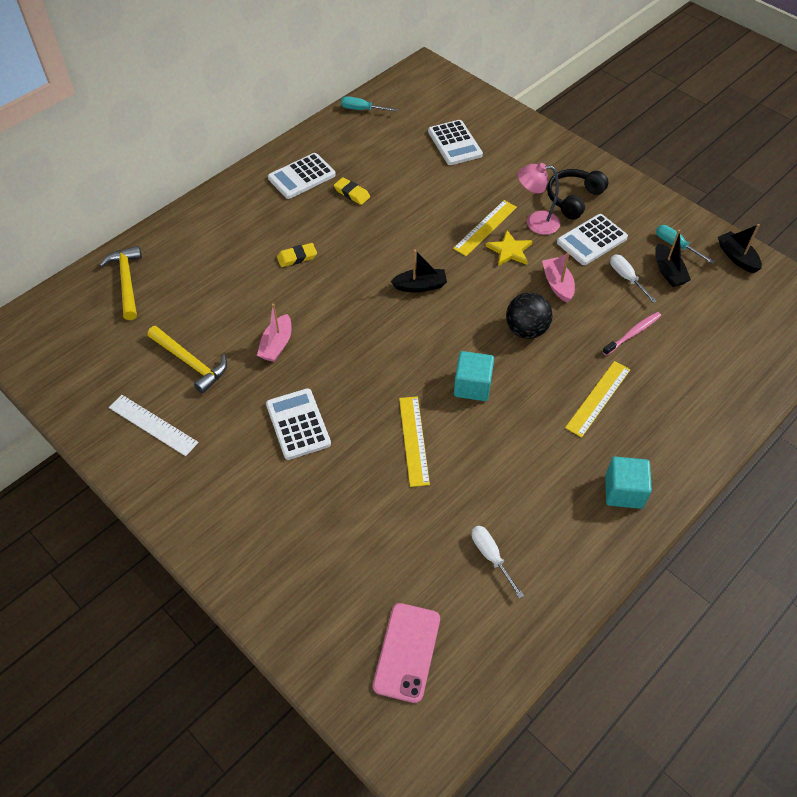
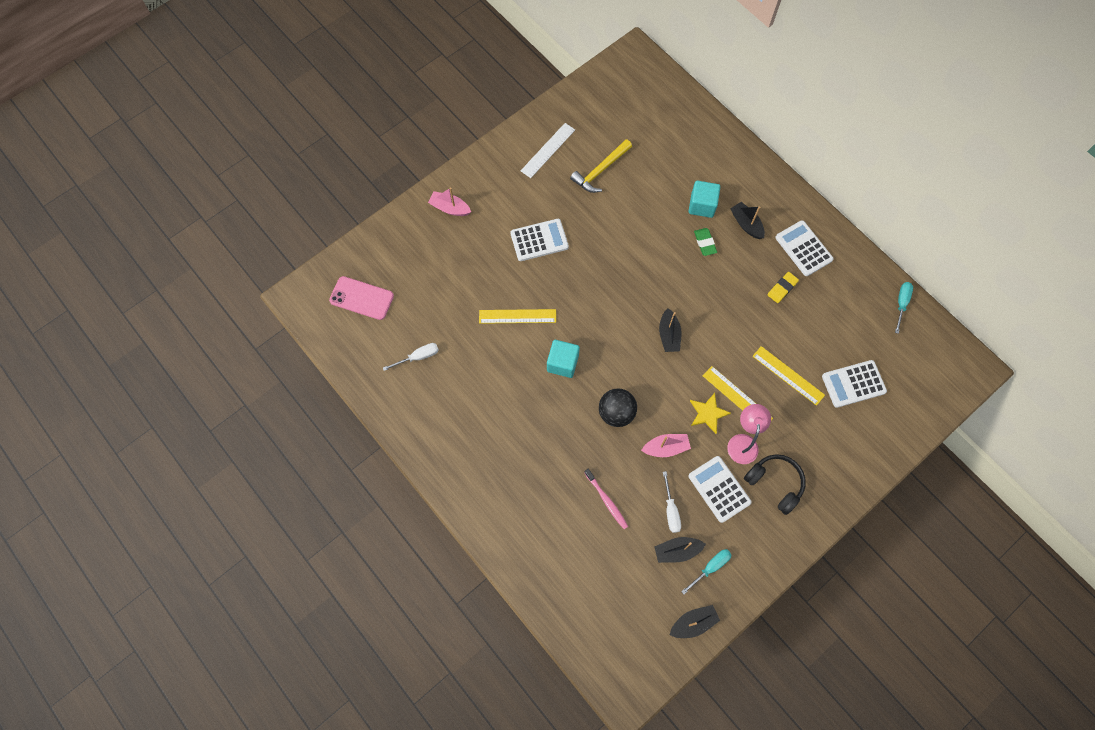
camera: 95 degrees right, 15 degrees up
(127, 281) = (682, 125): yellow hammer -> none
(271, 222) = (746, 224): none -> black boat
(277, 345) = (613, 227): pink boat -> pink boat (450, 208)
(297, 257) = (705, 243): yellow eraser -> green eraser
(598, 398) = (542, 457): yellow ruler -> yellow ruler (788, 375)
(623, 491) = (457, 458): turquoise cube -> turquoise cube (702, 205)
(626, 278) = (671, 510): white screwdriver -> white screwdriver turned 105 degrees clockwise

